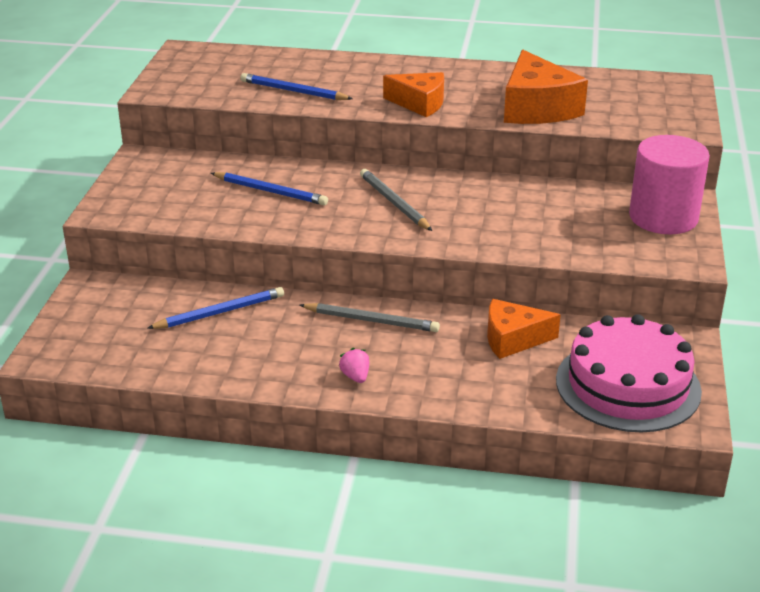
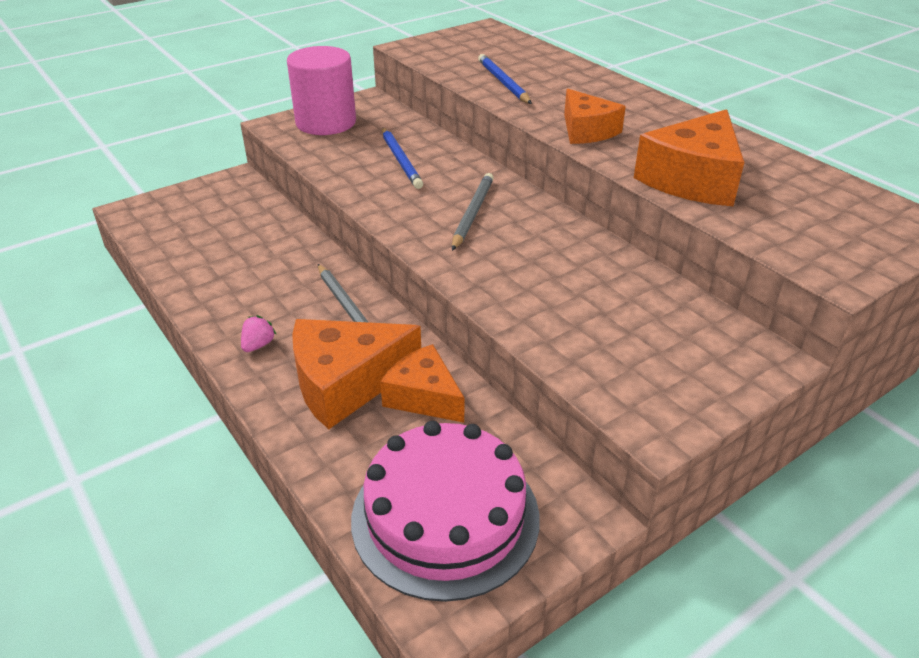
camera: 45 degrees right, 5 degrees up
(220, 312) = (268, 240): blue pencil -> none
(454, 361) = (345, 383): none -> orange cheese
(663, 217) = (707, 362): pink cylinder -> pink cylinder (326, 123)

